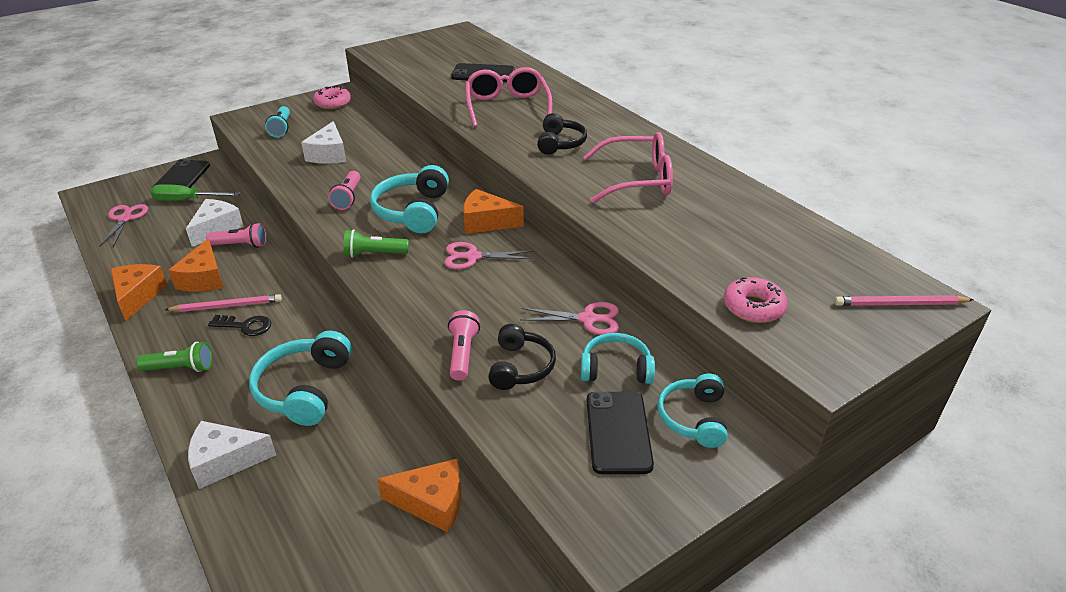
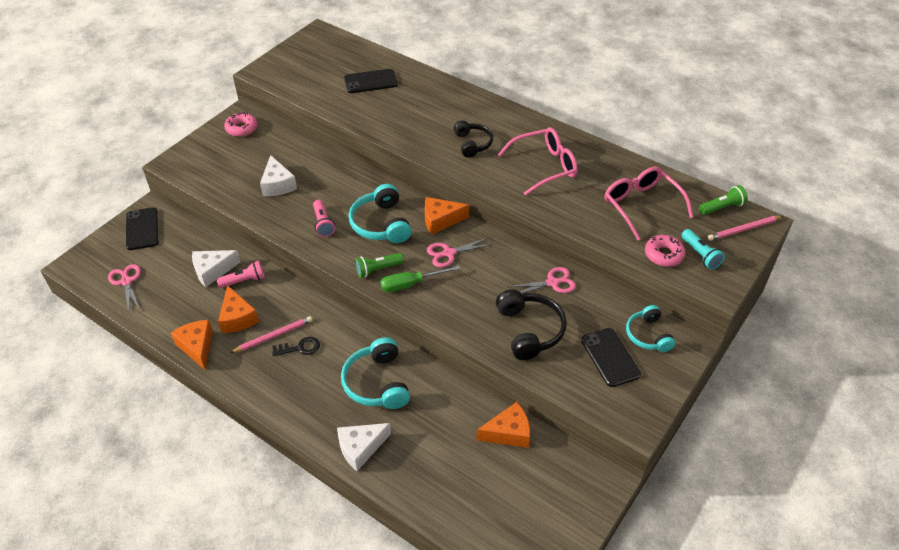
camera: 20 degrees left, 10 degrees up
(180, 368) = (277, 394): green flashlight -> green flashlight (722, 207)
(187, 200) = (165, 250): green screwdriver -> green screwdriver (410, 284)
(217, 229) = (212, 271): white cheese -> white cheese turned 120 degrees counterclockwise
(281, 128) = (217, 166): turquoise flashlight -> turquoise flashlight (700, 255)
(462, 354) = (488, 331): pink flashlight -> none
(507, 106) = (411, 114): pink glasses -> pink glasses (641, 205)
(520, 367) = (529, 330): black headphones -> black headphones, size x1.51
(616, 369) = (587, 314): turquoise headphones -> none

